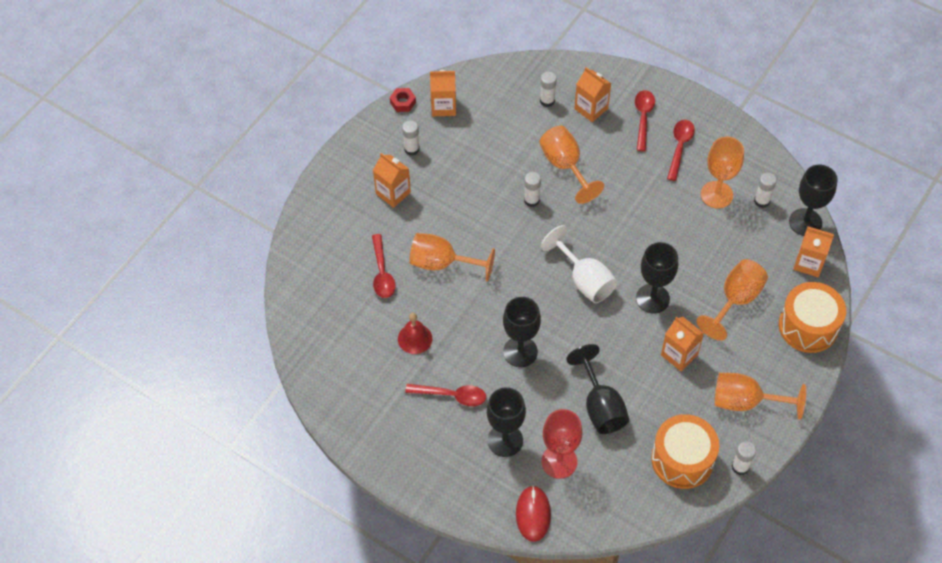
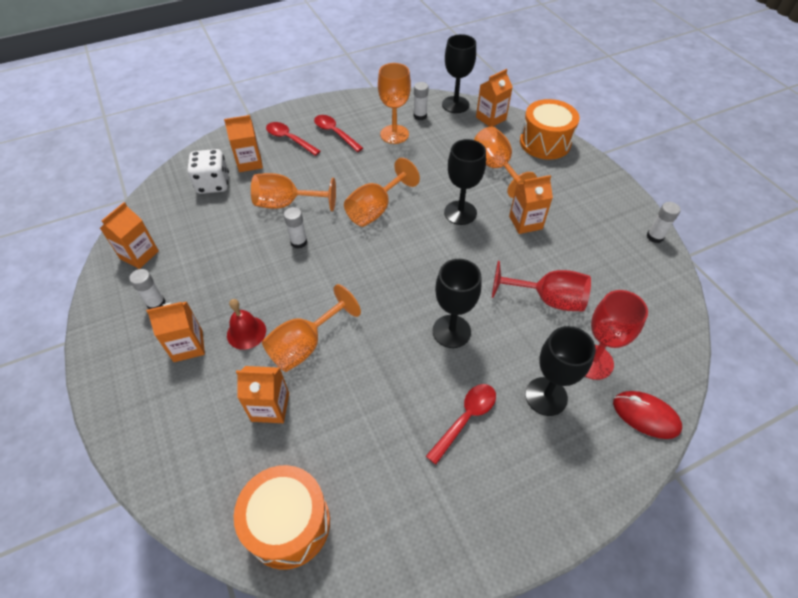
camera: 60 degrees left, 5 degrees down
(382, 272) = (270, 407): red spoon -> orange carton
(403, 102) = (99, 283): red nut -> none
(415, 338) = (373, 418): red bell -> red bell (246, 332)
(547, 101) = (213, 184): white glue stick -> white dice
(584, 280) = (409, 246): white goblet -> none
(600, 406) = (547, 299): black goblet -> red goblet
(682, 459) = (631, 269): orange drum -> orange drum (288, 524)
(746, 402) = (593, 205): orange goblet -> orange goblet (376, 209)

